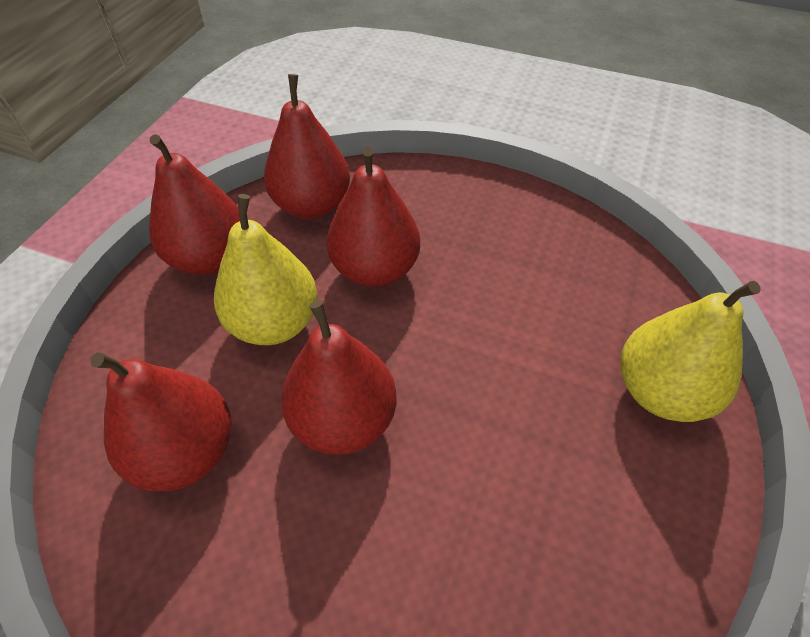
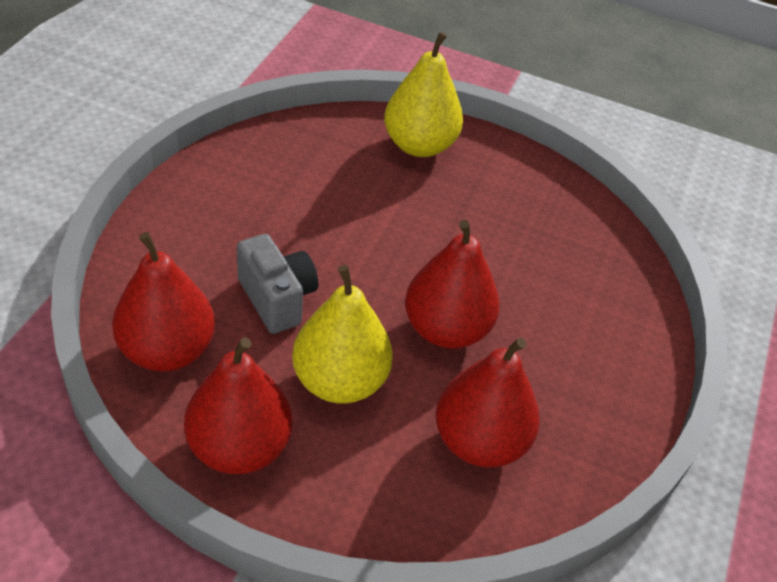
camera: 95 degrees left, 5 degrees down
(375, 269) = (277, 299): red pear -> grey camera

